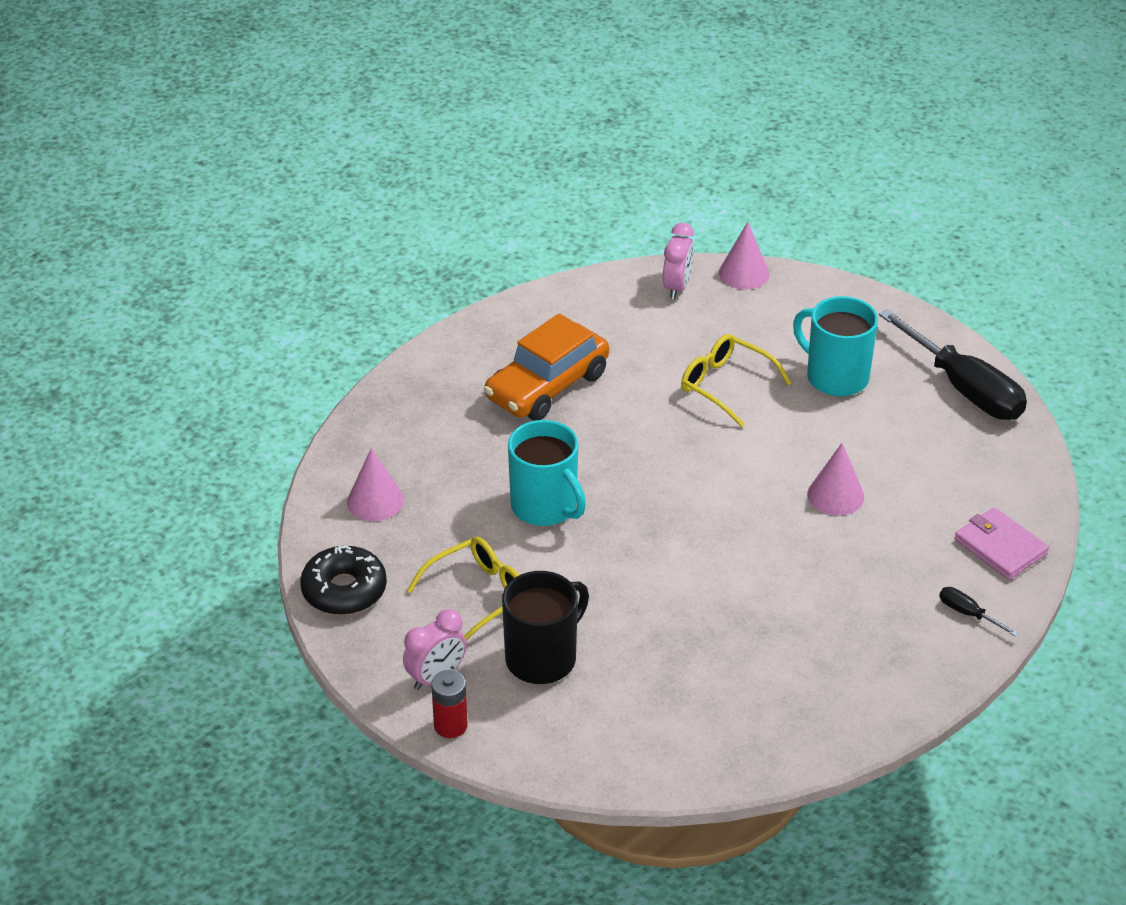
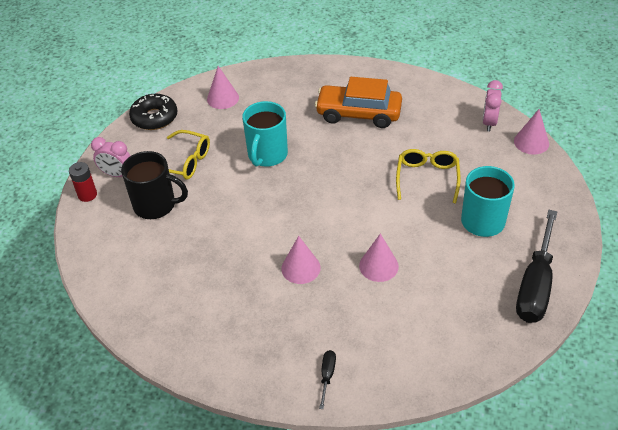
camera: 60 degrees right, 5 degrees up
(677, 287) = (489, 122): pink clock -> pink clock turned 120 degrees clockwise
(783, 564) = (300, 268): none -> pink cone
(1000, 547) = (402, 367): pink wallet -> none

